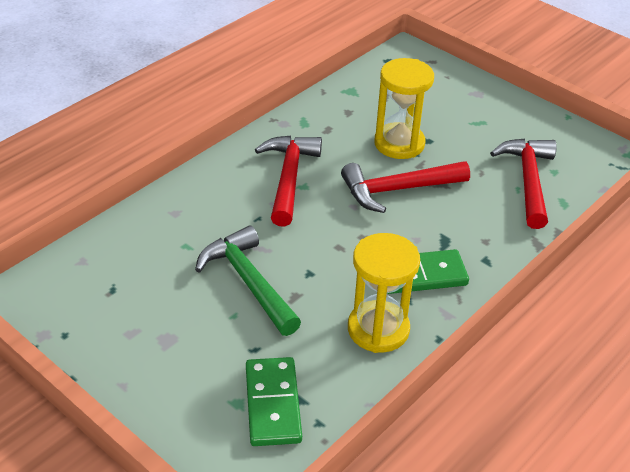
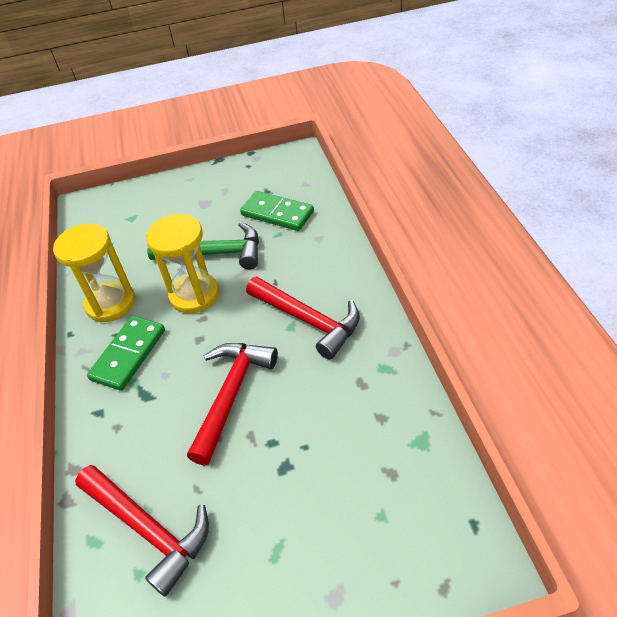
camera: 130 degrees right, 5 degrees up
(273, 404) = (114, 231): green domino -> green domino (277, 213)
(399, 144) = (295, 436): yellow hourglass -> yellow hourglass (194, 295)

